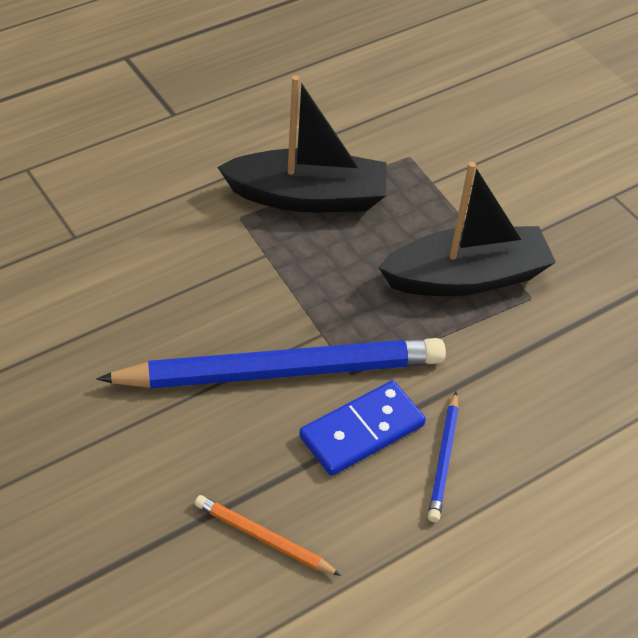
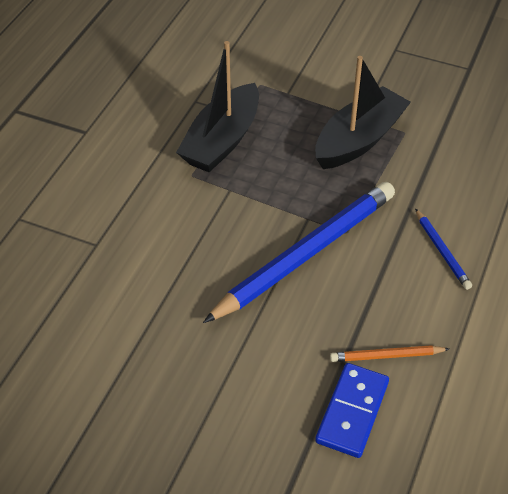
camera: 30 degrees left, 0 degrees up
(308, 197) = (222, 140): black boat -> black boat turned 150 degrees clockwise
(362, 431) = (384, 262): blue domino -> blue domino (352, 412)

